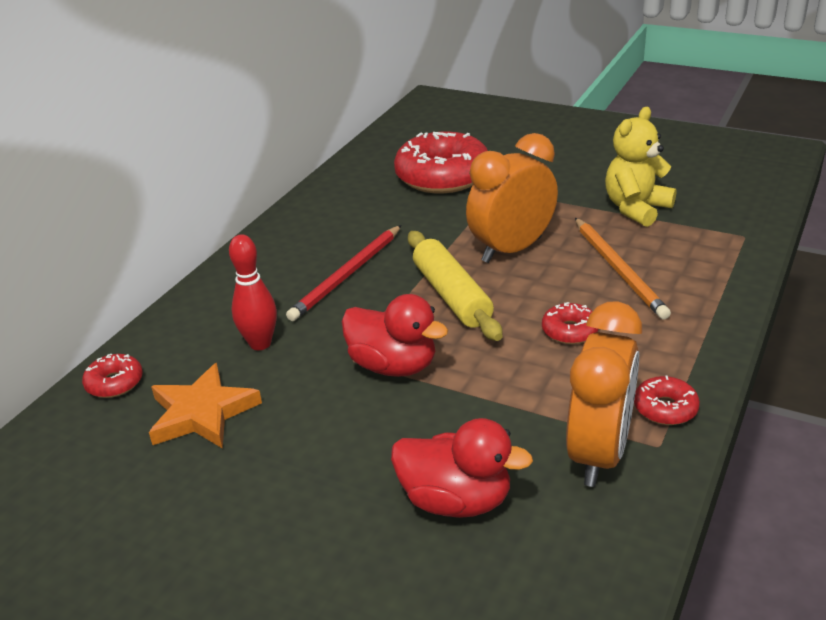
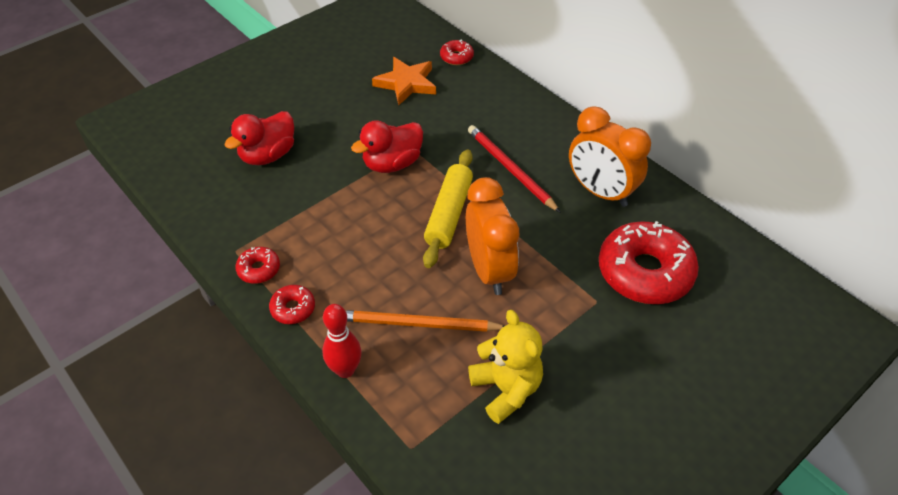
camera: 110 degrees right, 15 degrees up
(260, 344) = (455, 114): red bowling pin -> red bowling pin (345, 370)
(452, 295) = (449, 214): yellow rolling pin -> yellow rolling pin turned 75 degrees counterclockwise
(569, 331) = (365, 259): red donut -> red donut (293, 308)
(599, 453) = (251, 222): orange clock -> orange clock (600, 192)

